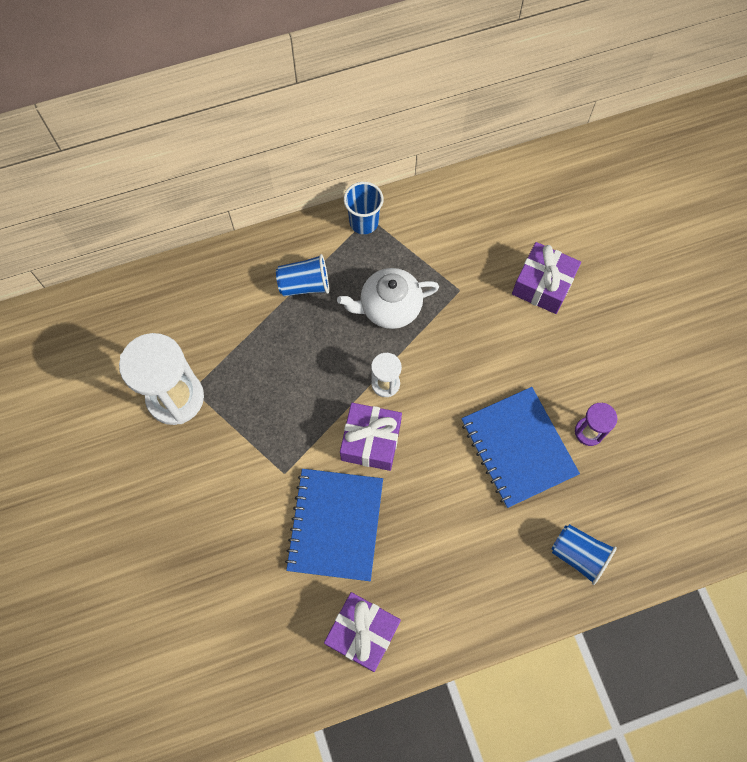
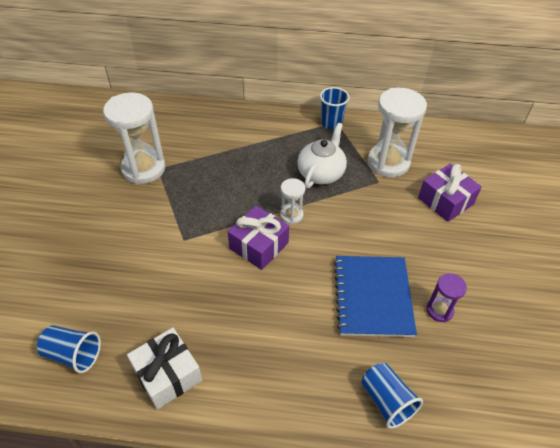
camera: 25 degrees right, 20 degrees down
(304, 284) = (270, 141): blue cup -> blue cup (73, 354)
(335, 525) = (197, 288): blue notebook -> none
(362, 633) = (168, 374): purple gift -> white gift
(389, 307) = (321, 173): white teapot -> white teapot turned 105 degrees clockwise
(458, 256) = (388, 162): none -> white hourglass

